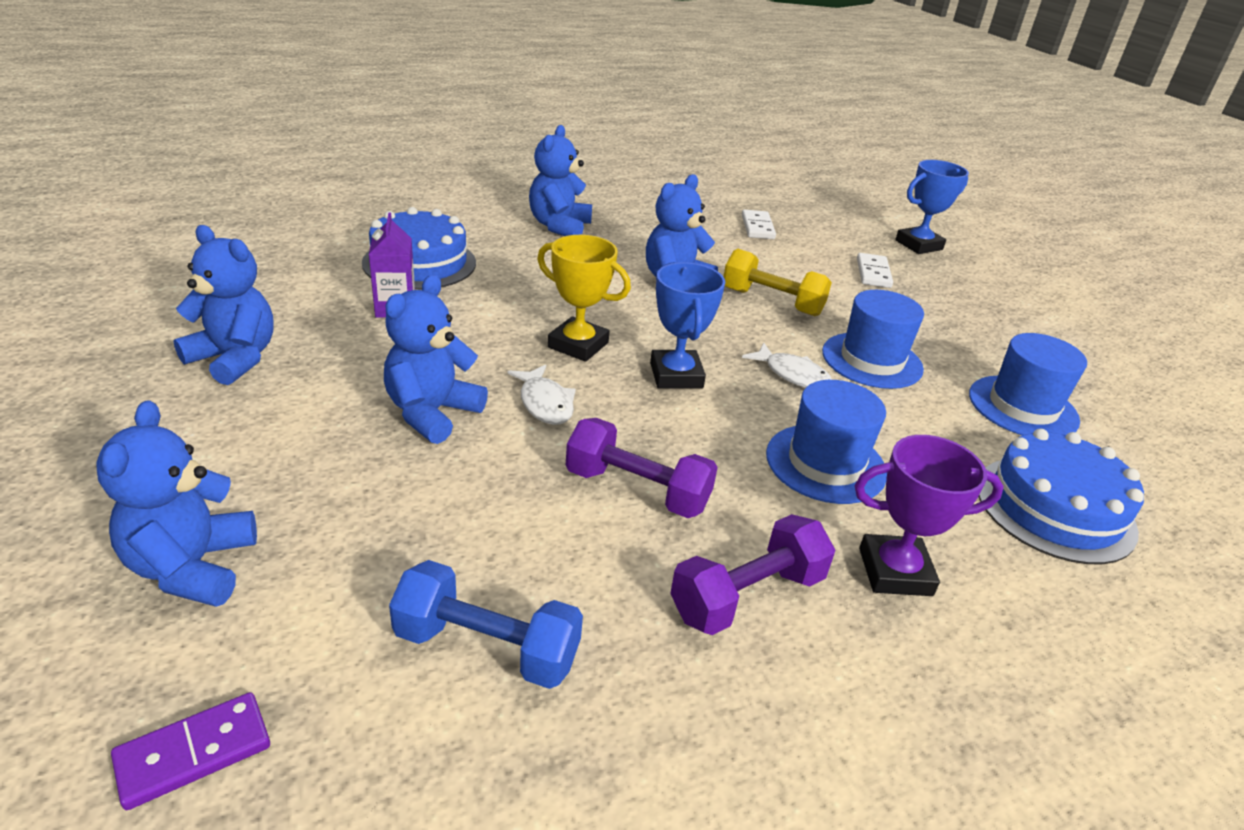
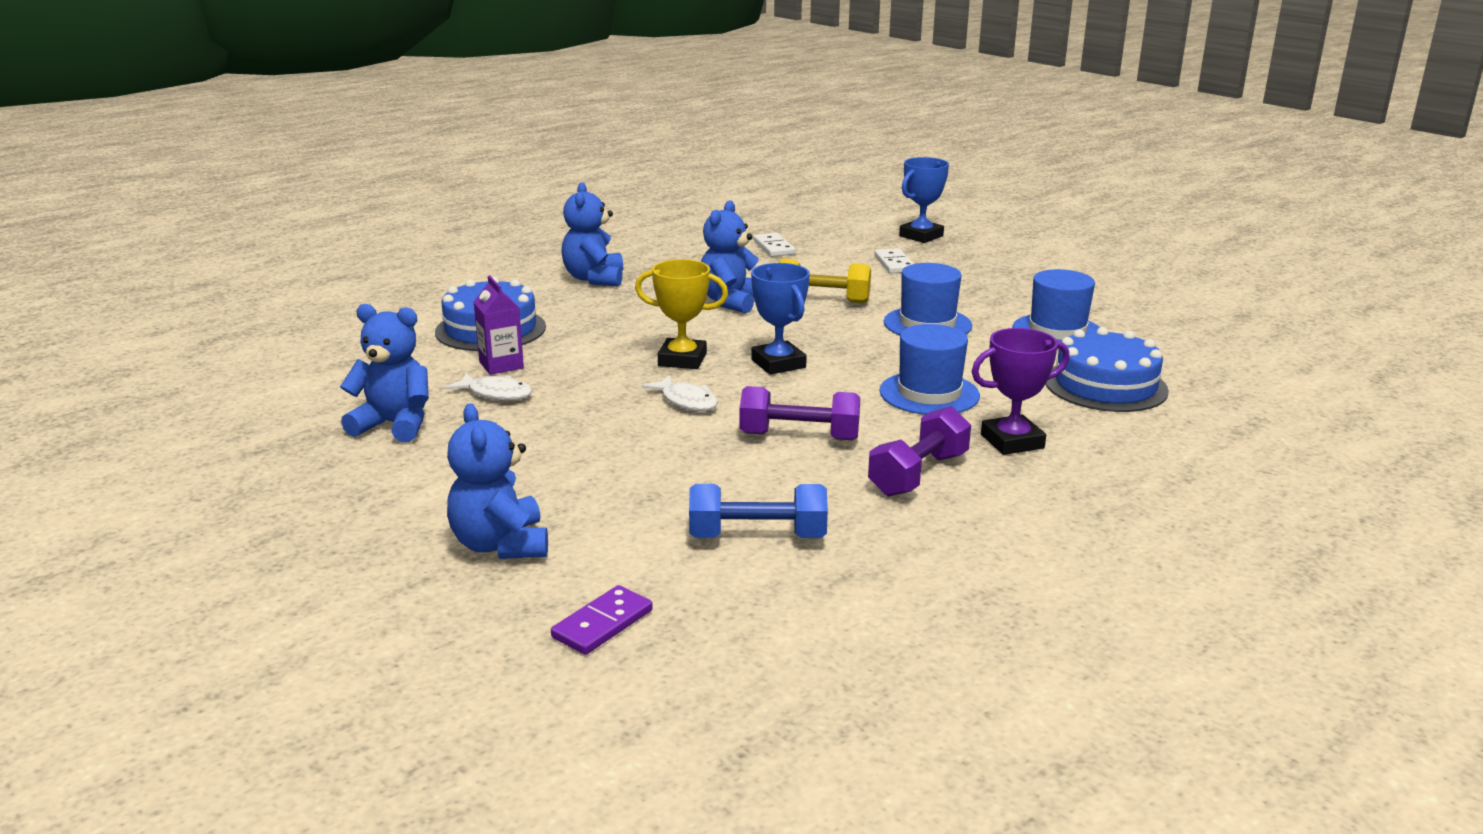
camera: 15 degrees left, 10 degrees down
(432, 413) = (599, 425): blue teddy bear -> none
(792, 375) = (870, 345): white fish -> white fish (496, 394)

